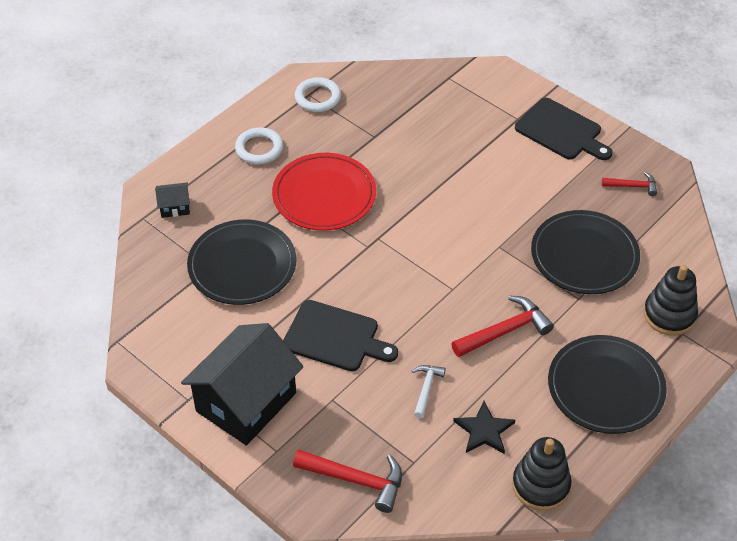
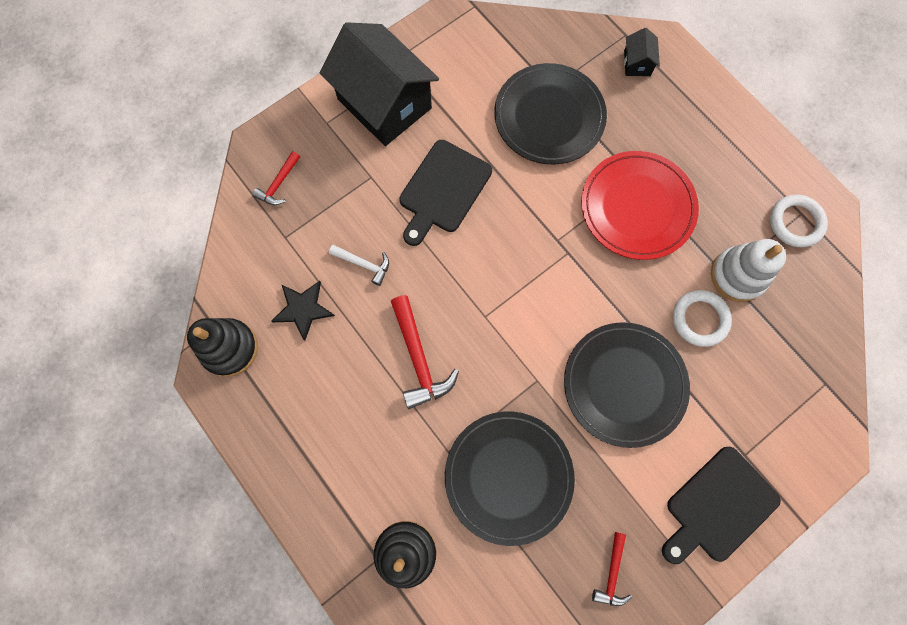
camera: 100 degrees right, 25 degrees up
(259, 149) = (715, 150): white ring -> white ring (699, 319)
(356, 480) = (278, 184): red hammer -> red hammer, size x0.58
(372, 129) = (737, 275): none -> white stacking toy
(605, 387) = (325, 447): black plate -> black plate (624, 384)

